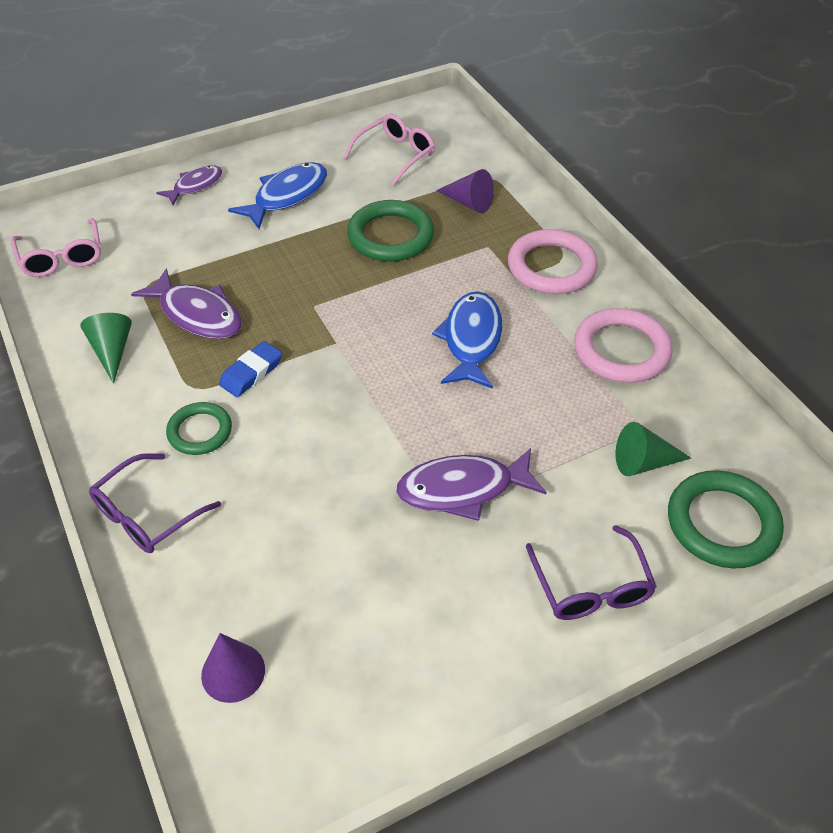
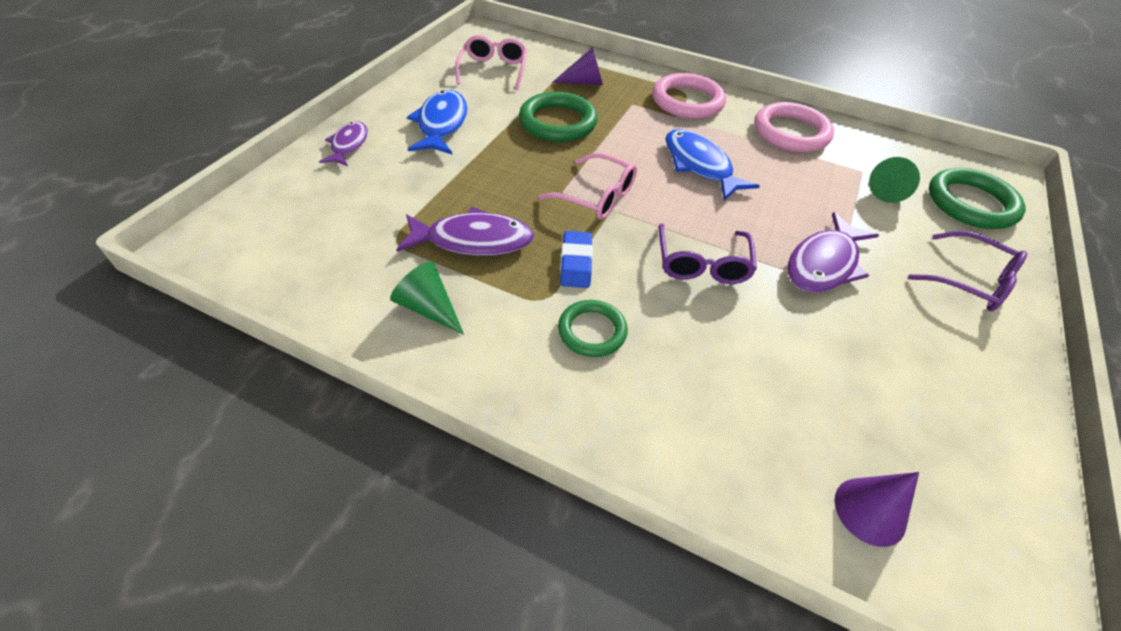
camera: 40 degrees left, 0 degrees up
(62, 257) = (277, 252): pink glasses -> pink glasses (596, 196)
(147, 515) = (635, 428): purple glasses -> purple glasses (702, 264)

